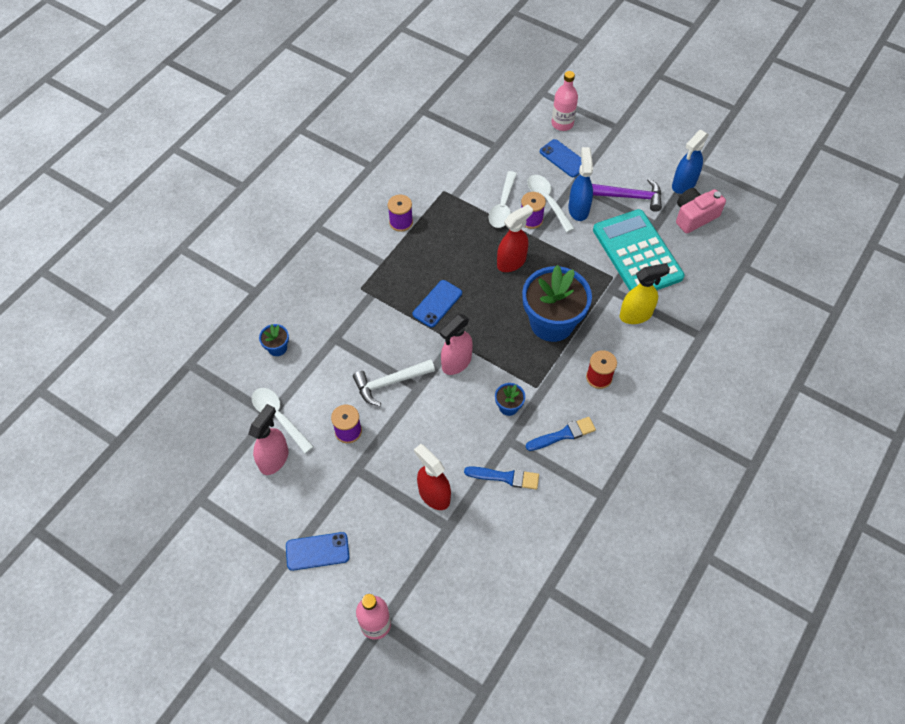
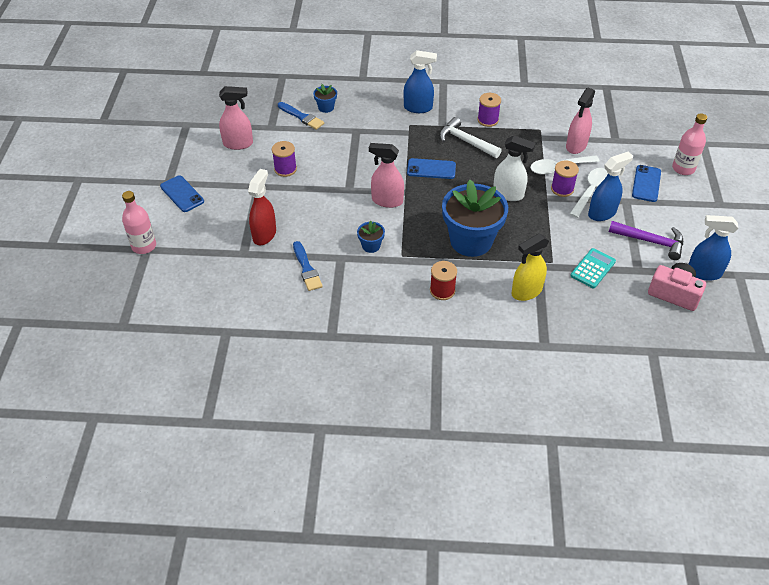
camera: 60 degrees right, 10 degrees down
(278, 417) = (272, 132): white spoon -> none
(340, 268) = (418, 108): none -> blue spray bottle
(390, 383) = (341, 173): white hammer -> white hammer (466, 141)
(484, 177) = (576, 146): none -> pink spray bottle
(511, 262) = (508, 194): red spray bottle -> white spray bottle
(563, 434) = (370, 288): blue brush -> blue brush (302, 117)
(631, 197) = (650, 241): purple hammer -> purple hammer turned 45 degrees counterclockwise
(636, 315) = (526, 291): yellow spray bottle -> yellow spray bottle turned 105 degrees clockwise
(637, 253) = (593, 268): turquoise calculator -> turquoise calculator, size x0.48

